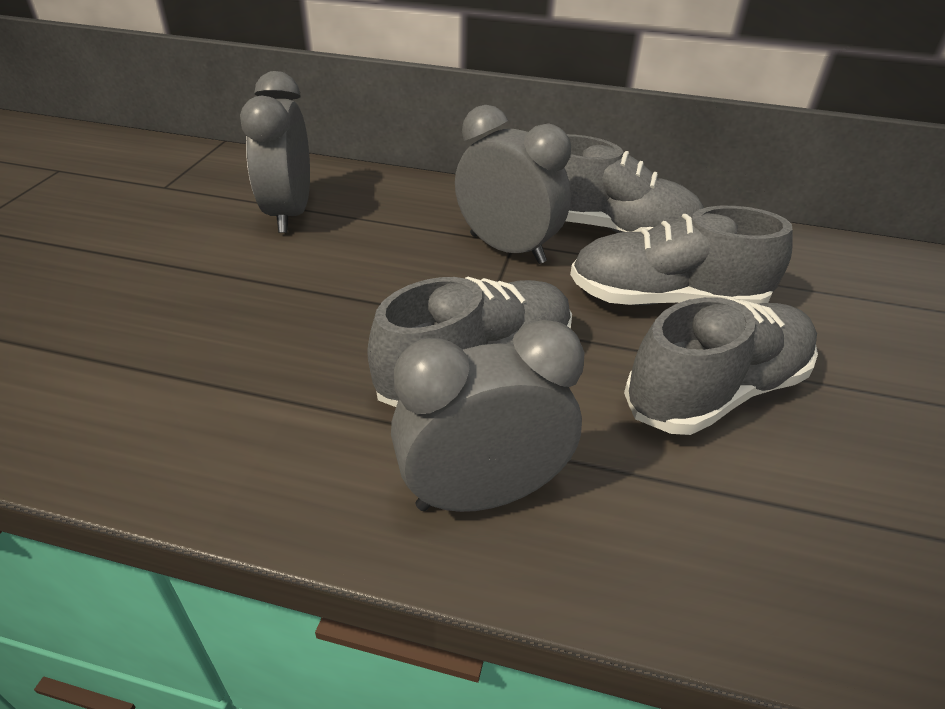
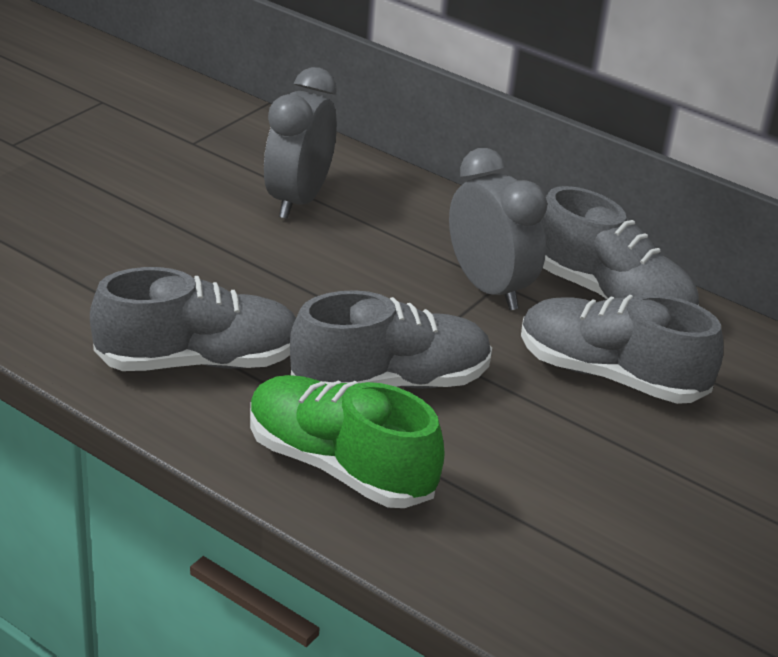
camera: 20 degrees right, 5 degrees down
(482, 493) = (339, 466): grey clock -> green shoe
(716, 391) = (589, 459): grey shoe -> grey shoe (199, 361)

